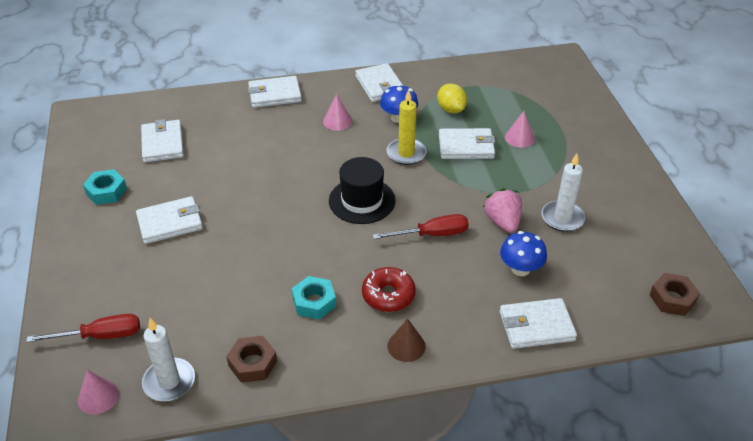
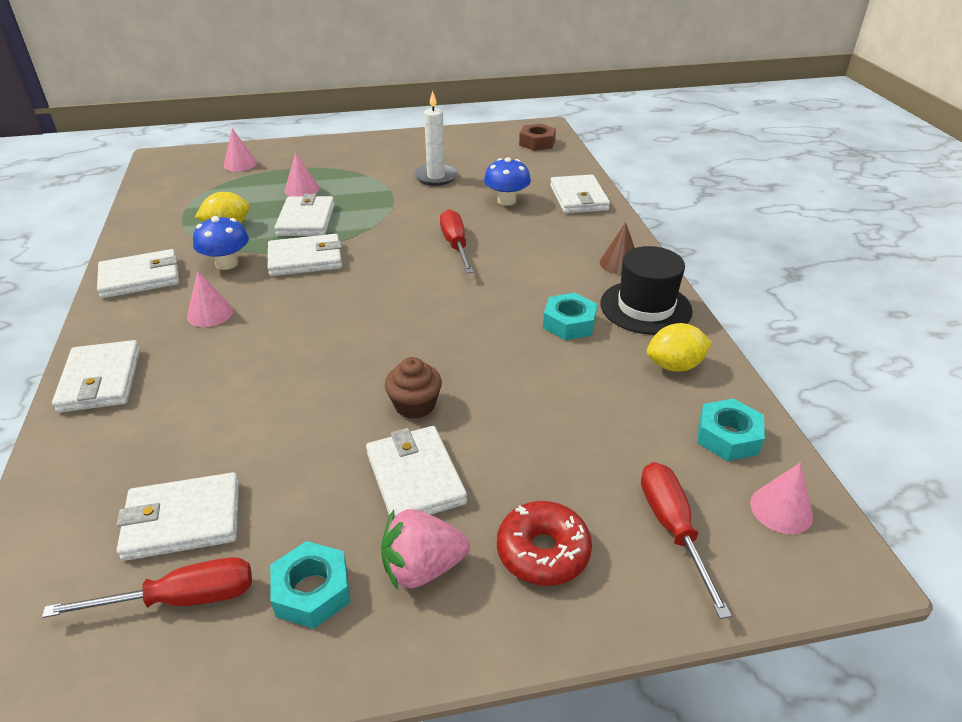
camera: 90 degrees left, 5 degrees down
(116, 152) = (181, 599): none -> red screwdriver
(169, 382) = (728, 437): white candle -> turquoise nut
(232, 219) = (415, 405): none -> brown cupcake
(252, 363) = (675, 366): brown nut -> yellow lemon
(362, 201) = (391, 291): black hat -> black hat (645, 307)
(388, 295) = (551, 273): red donut -> red donut (543, 552)
(406, 153) = (305, 259): yellow candle -> white wallet
(502, 222) = (439, 206): pink strawberry -> pink strawberry (422, 568)
(560, 98) = (240, 164): none -> pink cone

